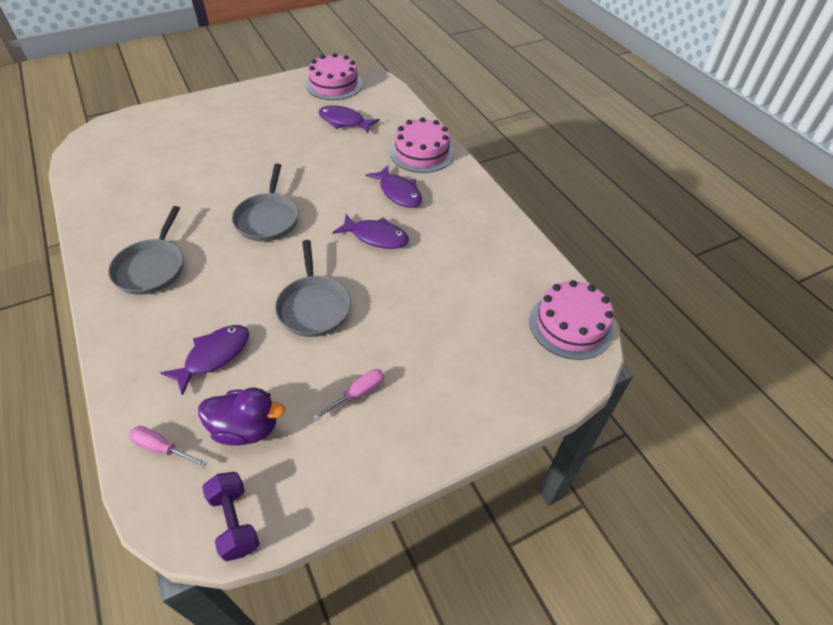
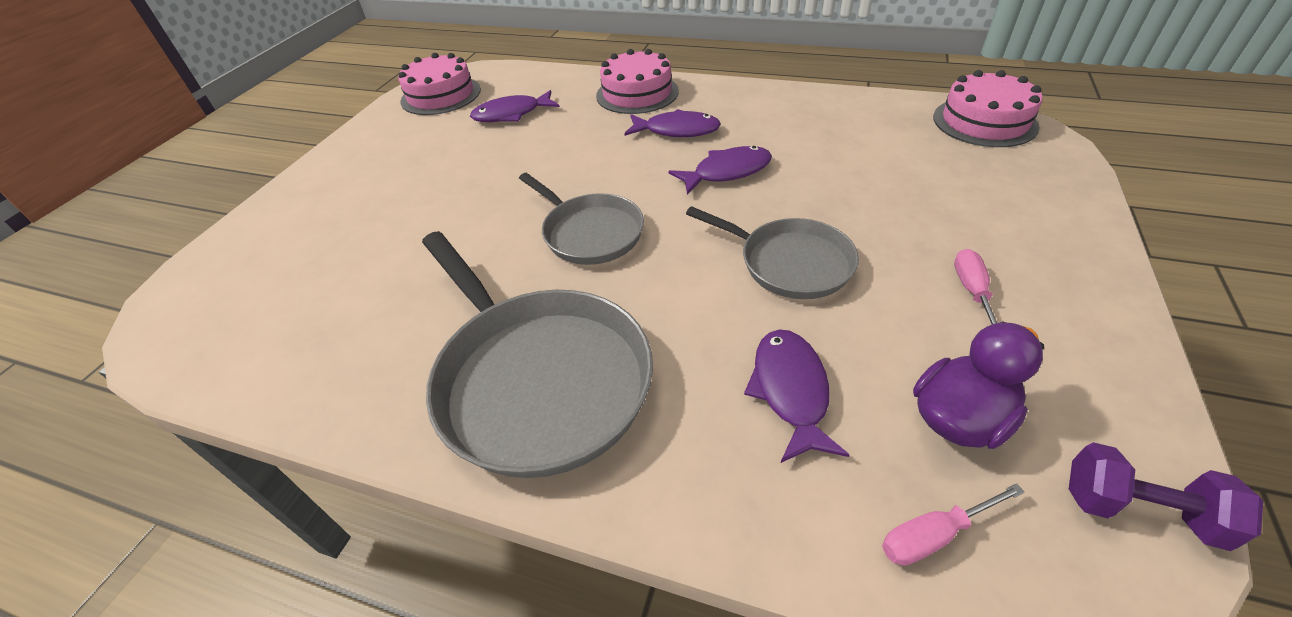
camera: 40 degrees left, 5 degrees down
(152, 267) = (538, 379): grey pan -> grey pan, size x1.68

